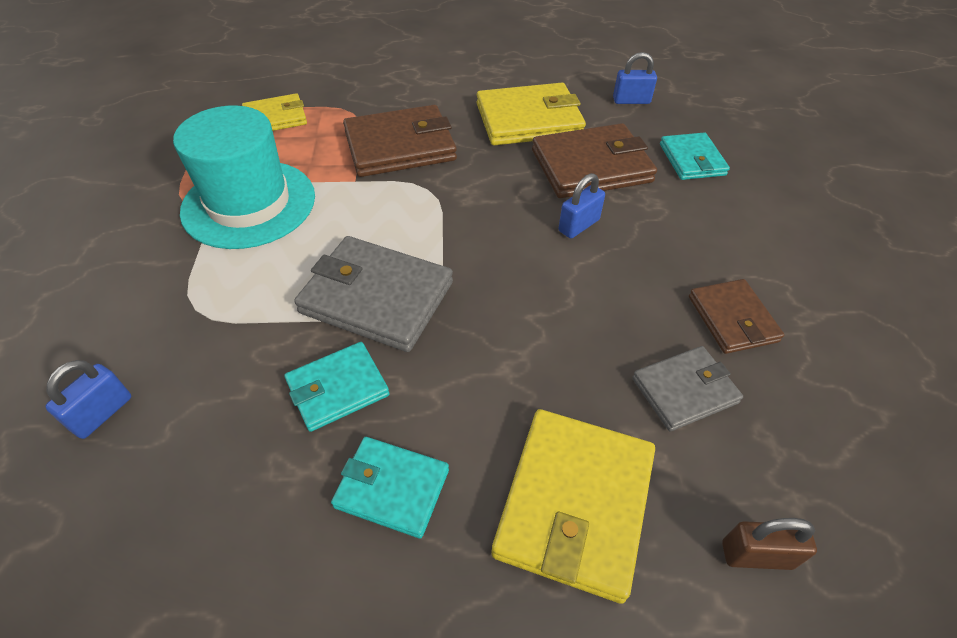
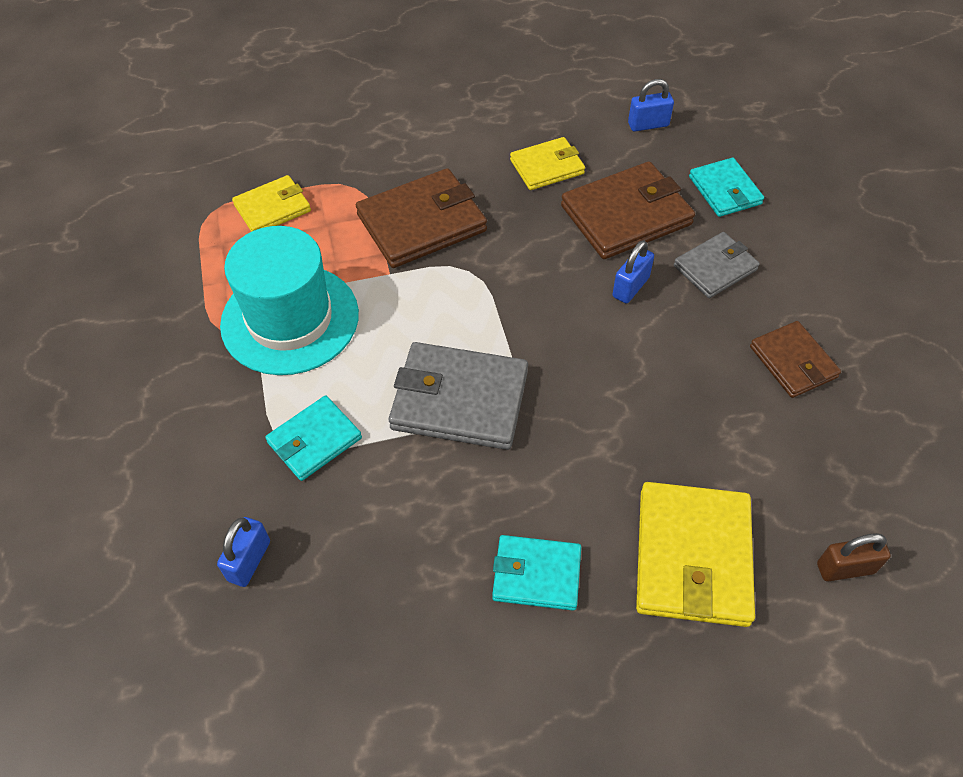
camera: 10 degrees left, 5 degrees up
(338, 388) = (456, 496): turquoise wallet -> turquoise wallet (314, 440)
(528, 119) = (547, 167): yellow wallet -> yellow wallet, size x0.60
(684, 390) = (763, 439): grey wallet -> grey wallet (715, 268)

